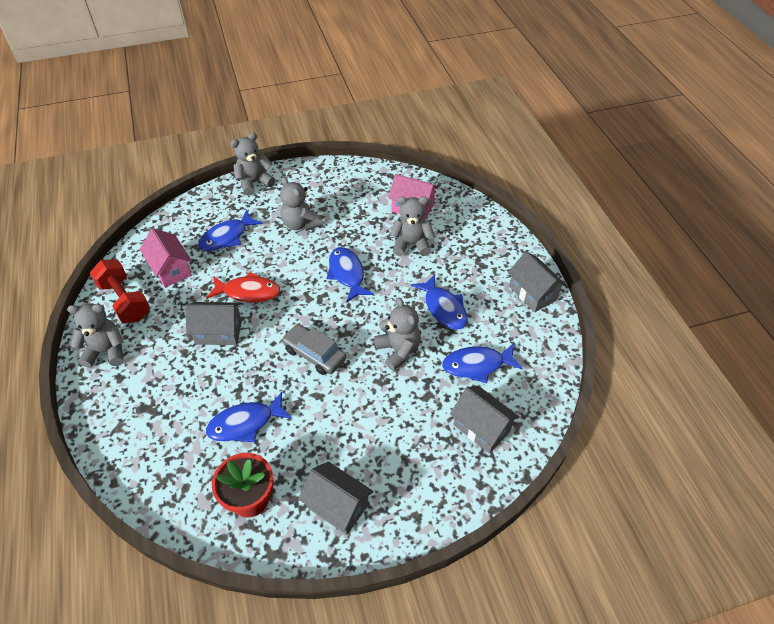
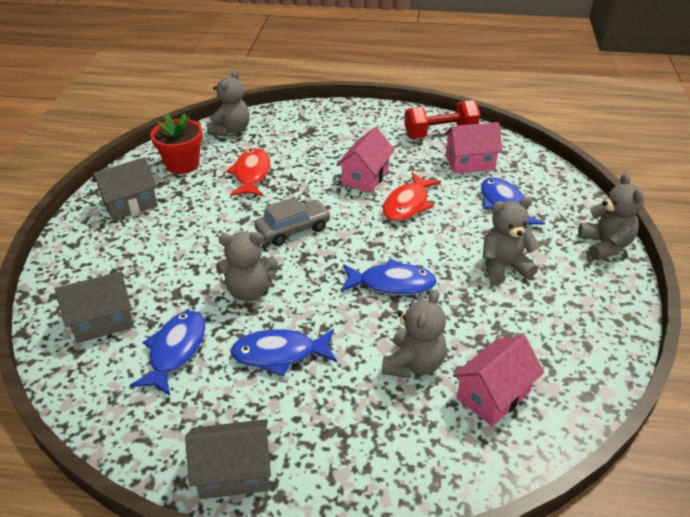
camera: 115 degrees right, 10 degrees down
(106, 351) = (385, 120): grey teddy bear -> grey teddy bear (231, 130)
(218, 332) = (365, 177): grey house -> pink house
(245, 423) = (251, 174): blue fish -> red fish

